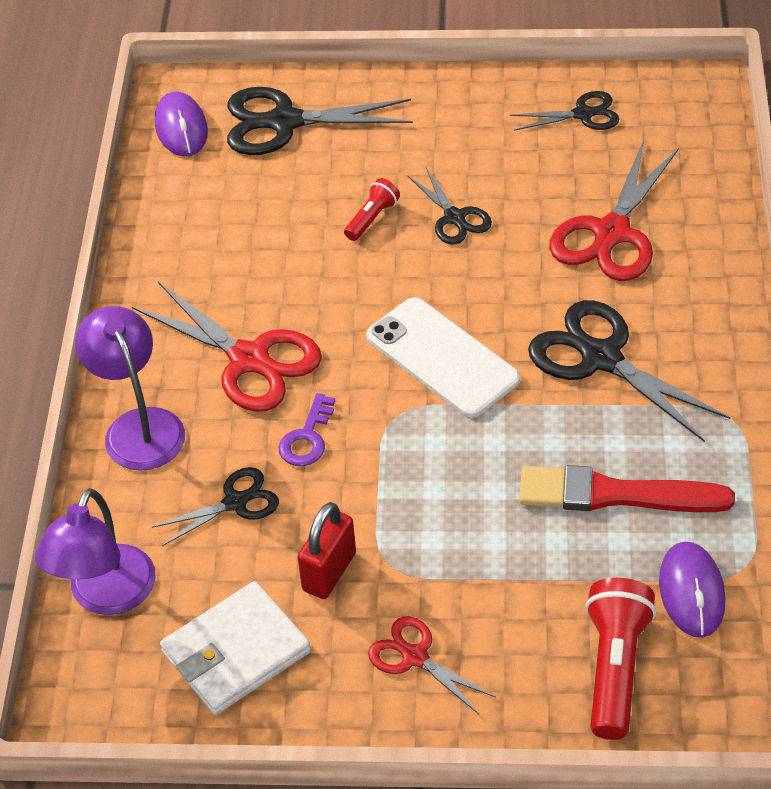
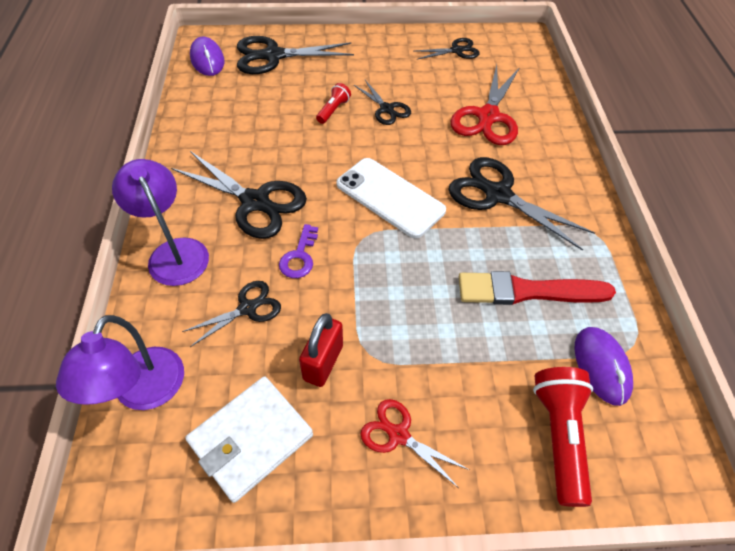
camera: 10 degrees left, 5 degrees up
(250, 360) = (255, 202): red scissors -> black scissors

